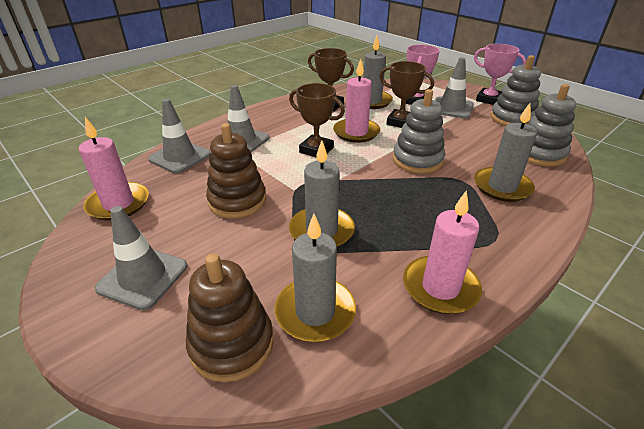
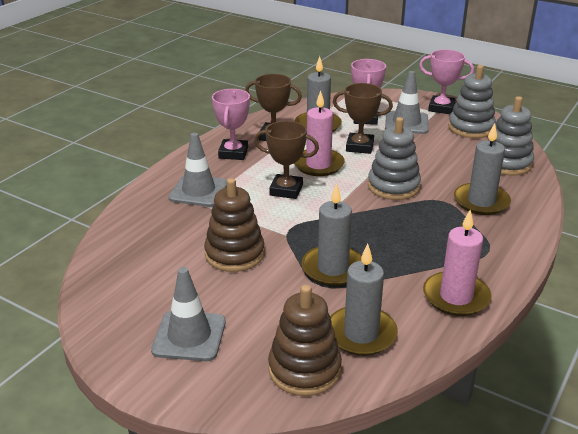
camera: 15 degrees left, 5 degrees down
(118, 204) = (111, 277): pink candle -> none
(180, 157) = (141, 219): grey traffic cone -> none
(288, 114) = (233, 153): none -> pink trophy

